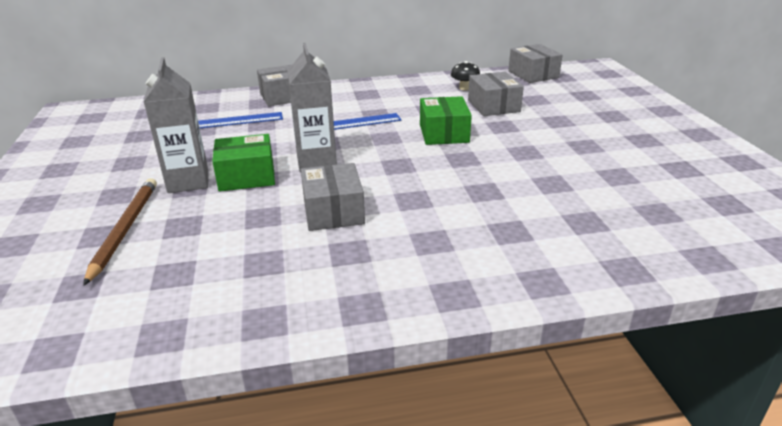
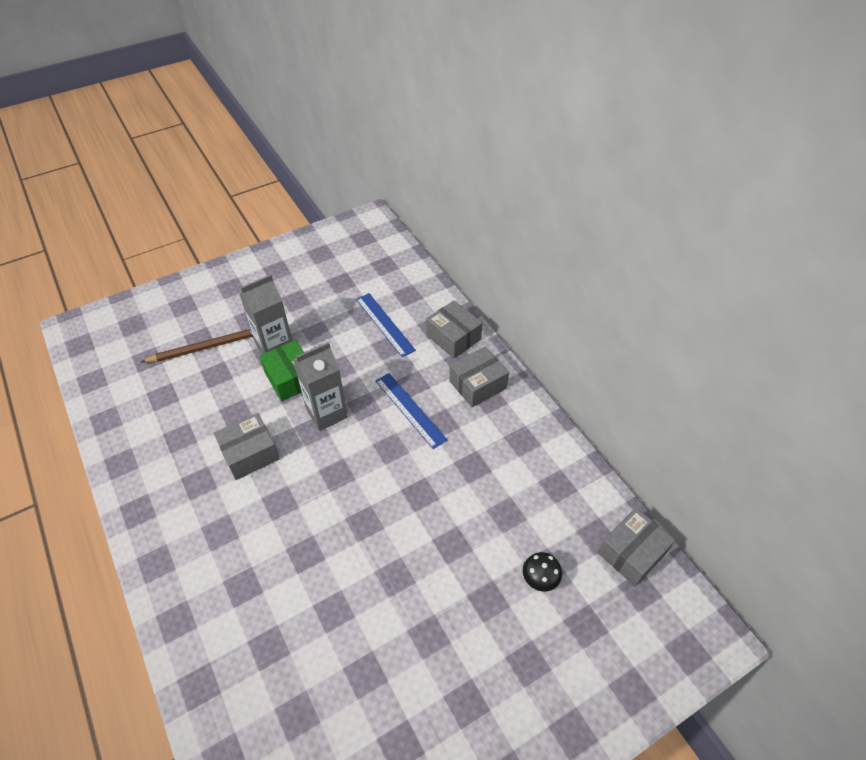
camera: 70 degrees right, 20 degrees up
(444, 133) = (414, 494): green box -> none
(464, 88) = (546, 485): black mushroom -> black mushroom (539, 579)
(493, 106) = (504, 525): grey box -> grey box (477, 384)

